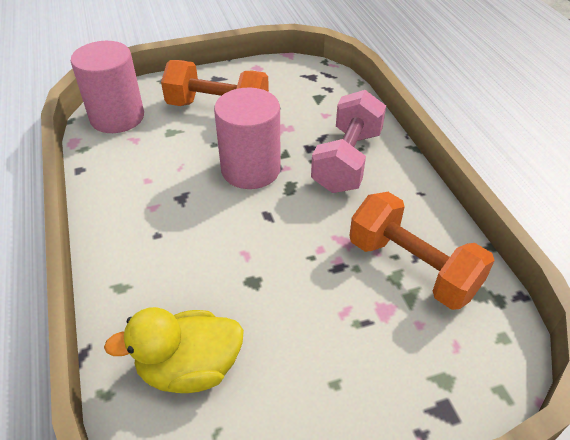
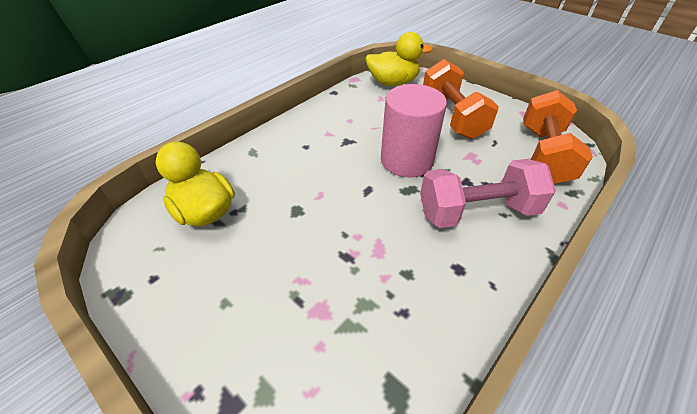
camera: 60 degrees right, 0 degrees up
(117, 117) = (393, 83): pink cylinder -> yellow duck
(412, 268) = (385, 314): orange dumbbell -> orange dumbbell (544, 155)

